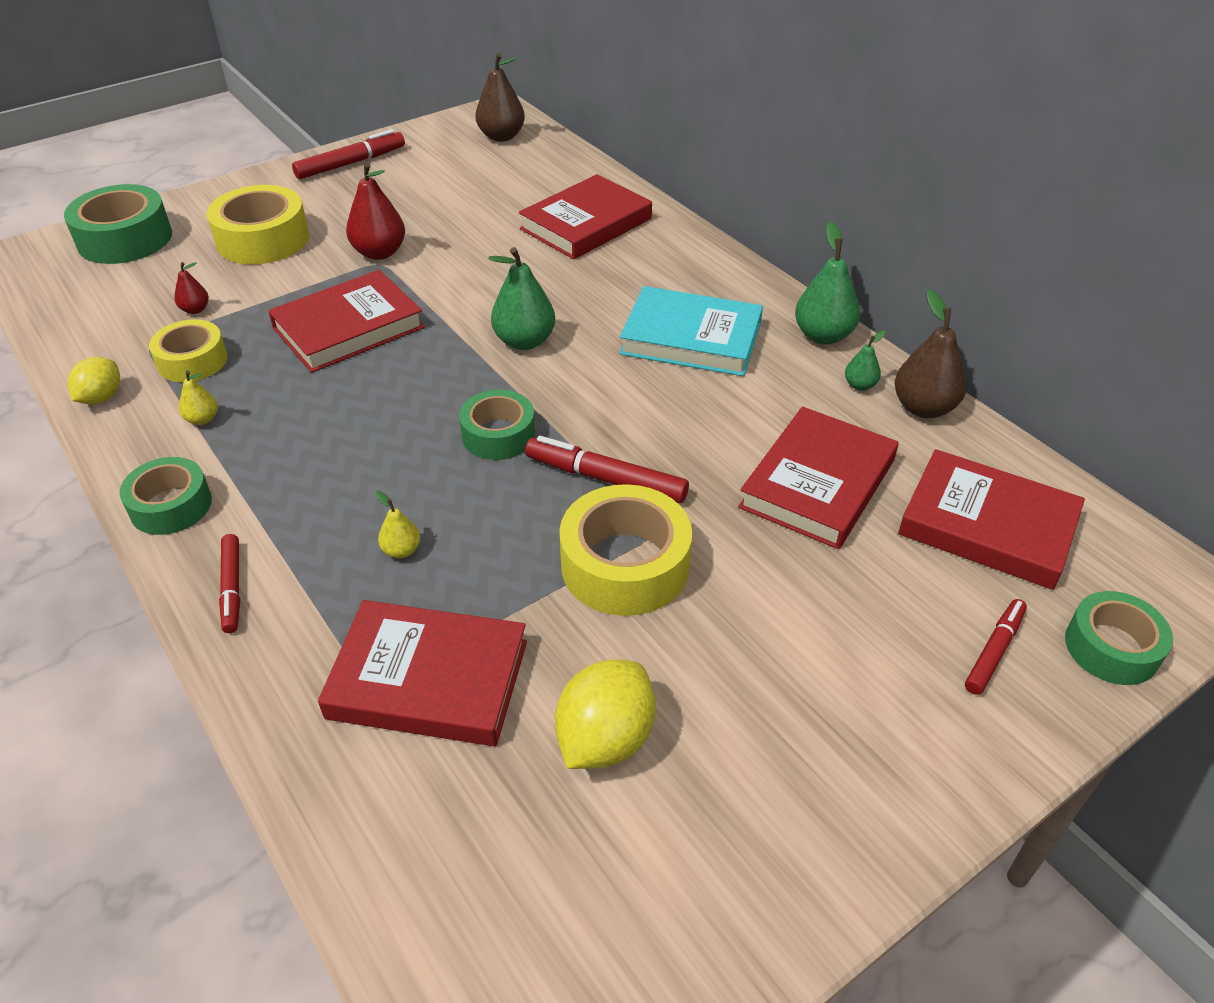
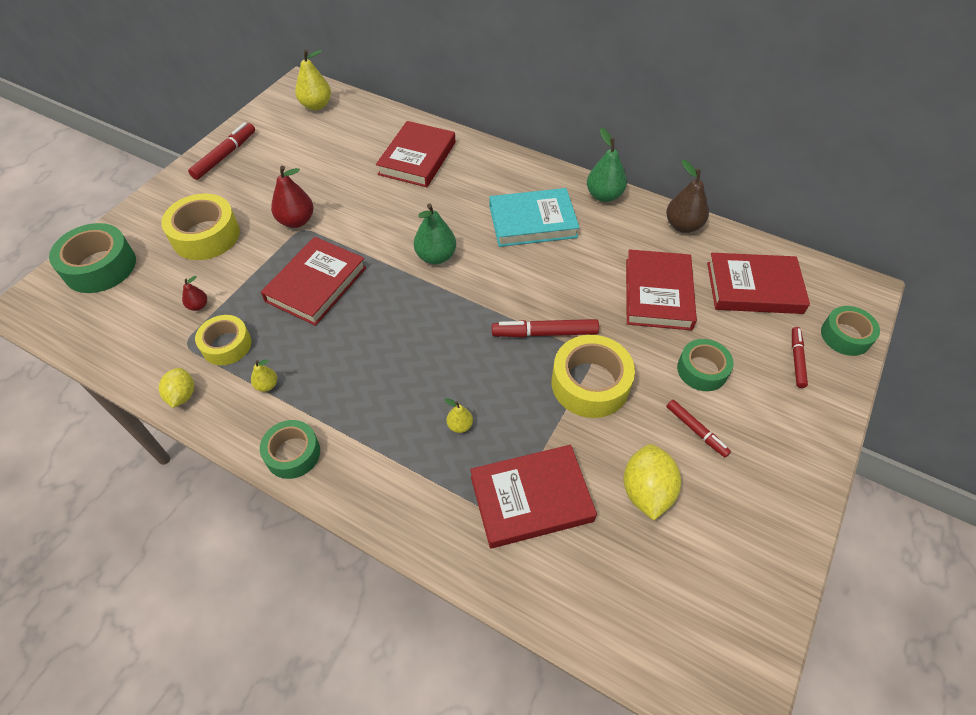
camera: 25 degrees left, 10 degrees up
(232, 588) = (375, 491): red marker -> red marker (696, 430)
(498, 435) = (464, 327): green tape -> green tape (702, 370)
(501, 136) = (316, 105): brown pear -> yellow pear
(860, 385) = (642, 222): green pear -> none

